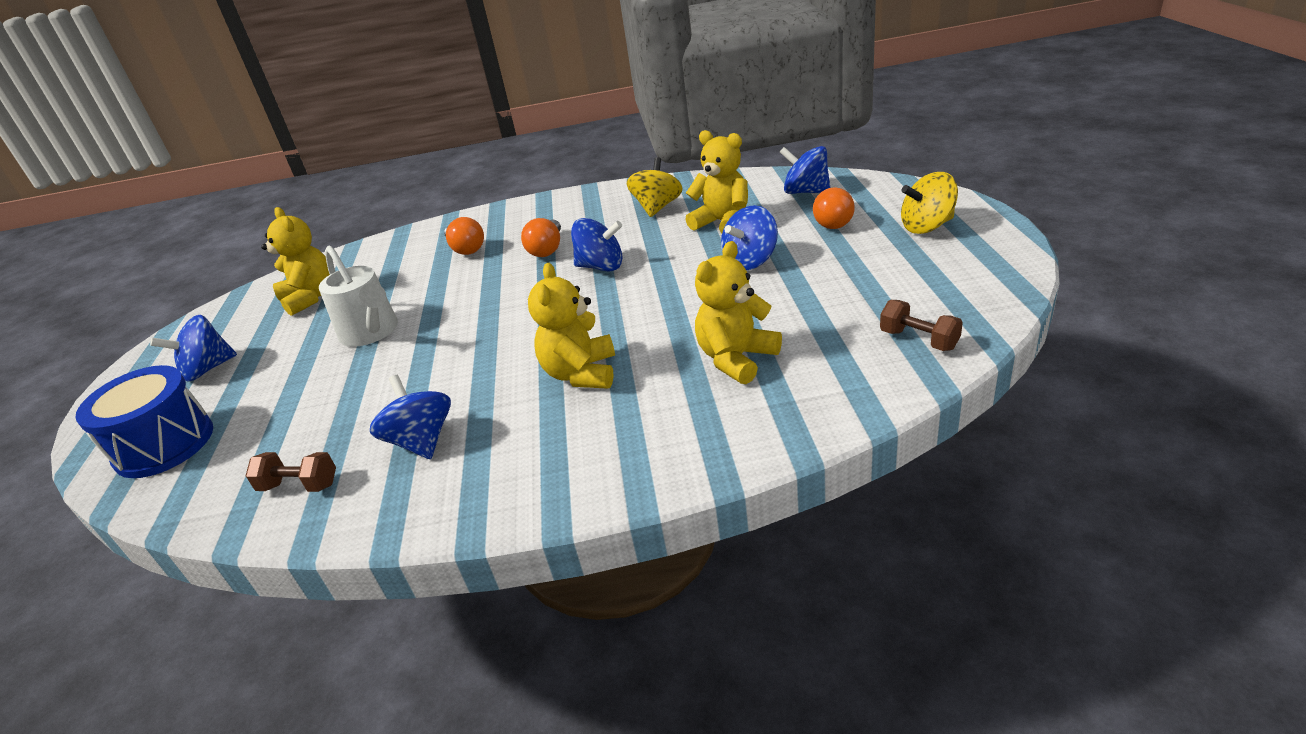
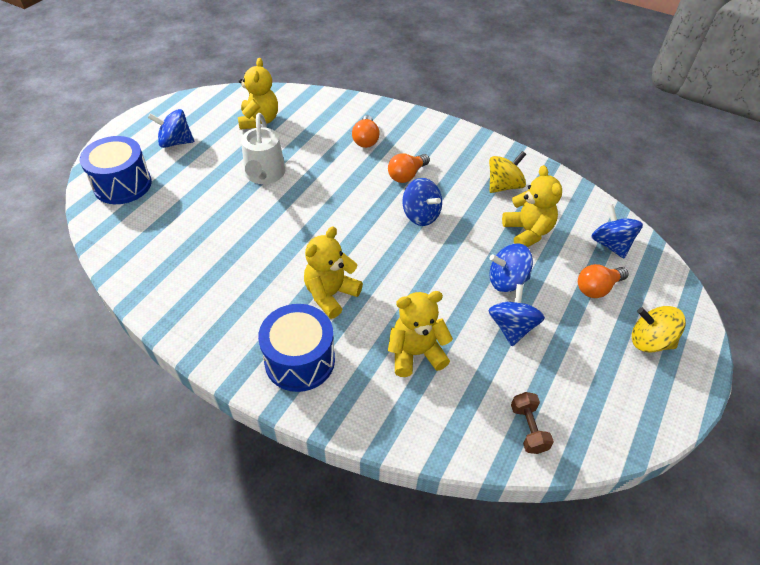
camera: 30 degrees right, 15 degrees up
(299, 485) = (152, 262): brown dumbbell -> none
(422, 441) = (221, 278): blue spinning top -> blue spinning top (511, 327)
(616, 444) = (300, 360): none -> blue drum

